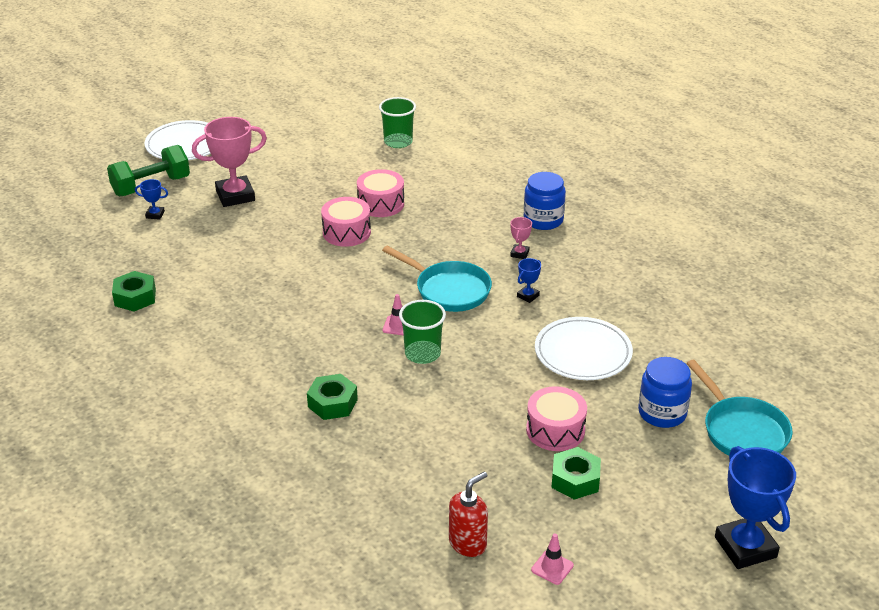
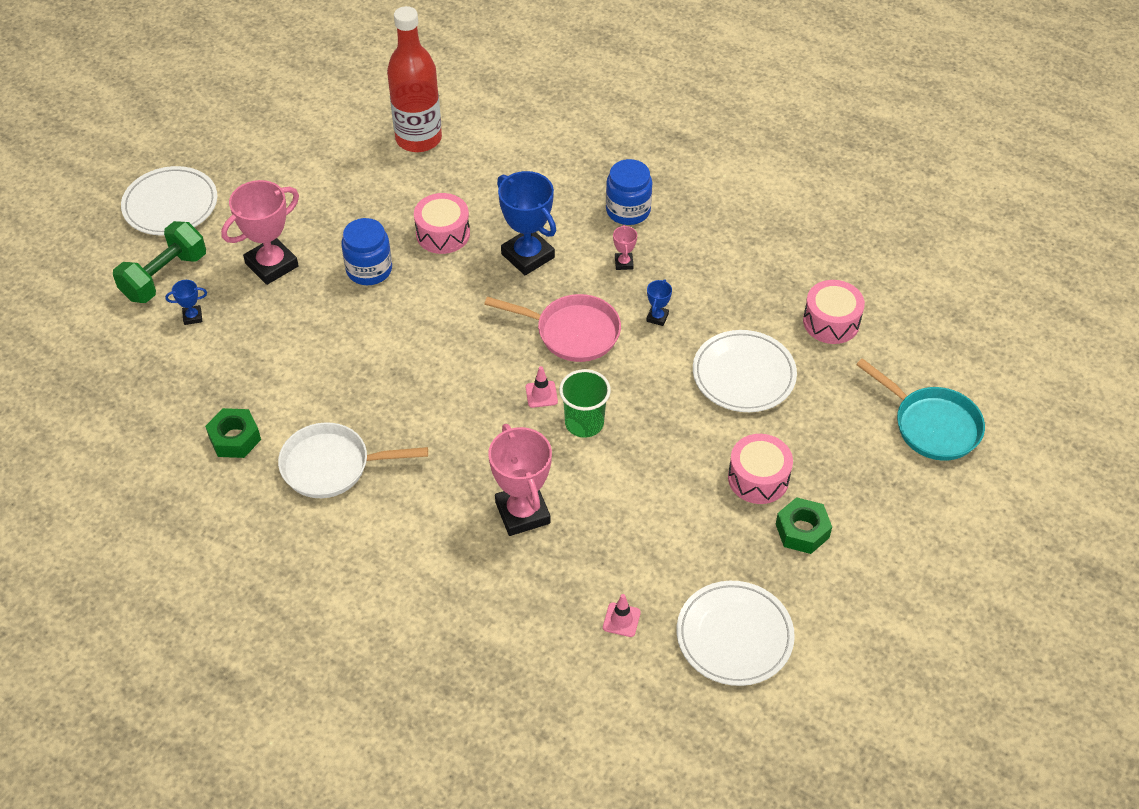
camera: 20 degrees left, 15 degrees up
(198, 333) = (332, 466): none -> white pan
(332, 403) = (522, 513): green nut -> pink trophy
(346, 232) = (425, 284): pink drum -> pink drum (831, 322)
(398, 142) = (418, 139): green cup -> red bottle
(449, 290) = (572, 332): turquoise pan -> pink pan
(468, 543) = (734, 636): red soap dispenser -> white plate
(552, 567) = (824, 637): pink traffic cone -> pink traffic cone (621, 620)
(662, 413) = (850, 426): blue jar -> blue jar (369, 270)
(745, 547) = (985, 557): blue trophy -> blue trophy (527, 256)

